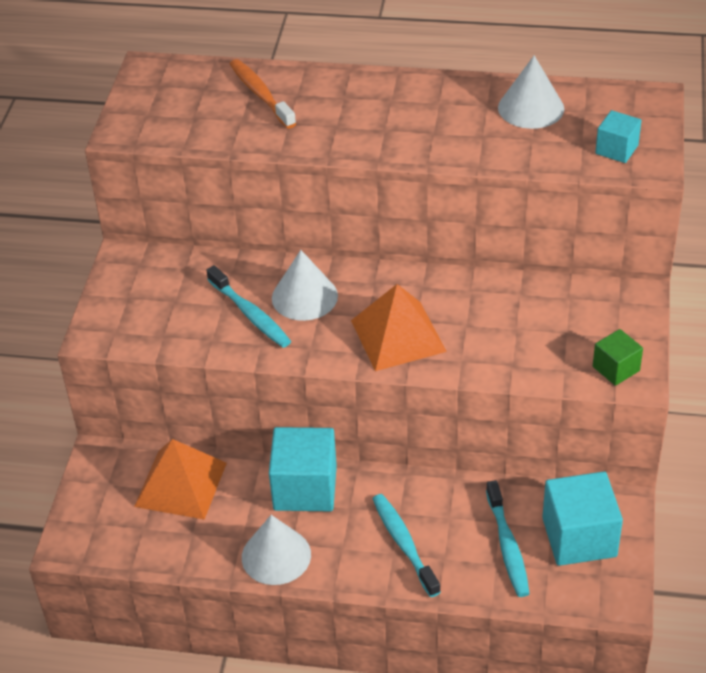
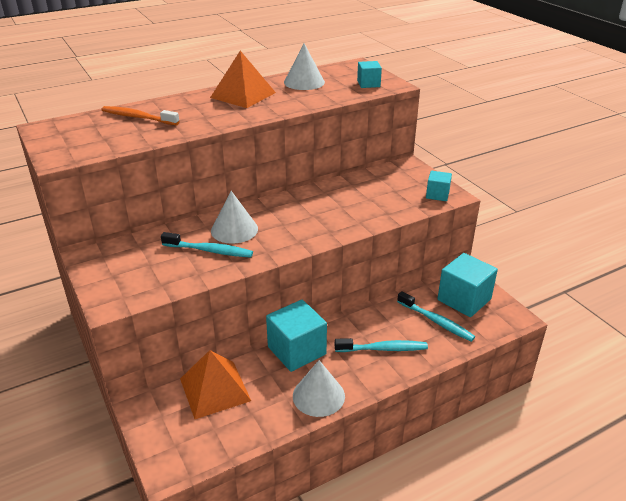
camera: 40 degrees left, 10 degrees down
(398, 336) = (311, 225): orange pyramid -> orange pyramid (243, 95)
(404, 543) = (383, 349): turquoise toothbrush -> turquoise toothbrush turned 150 degrees clockwise
(616, 368) = (437, 195): green cube -> turquoise cube

